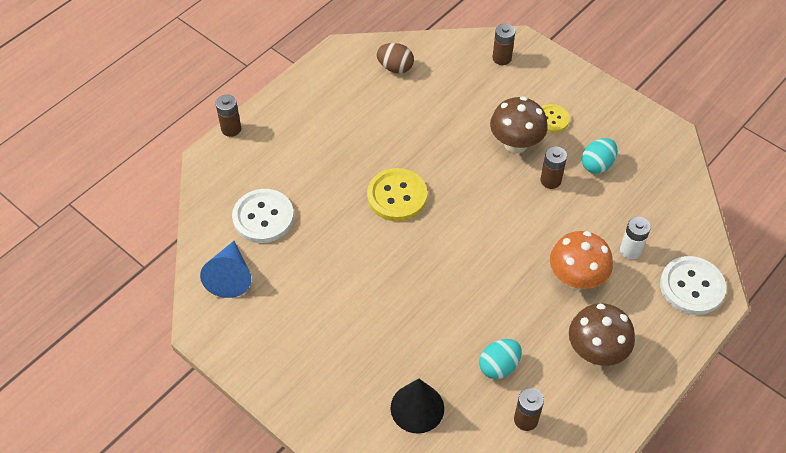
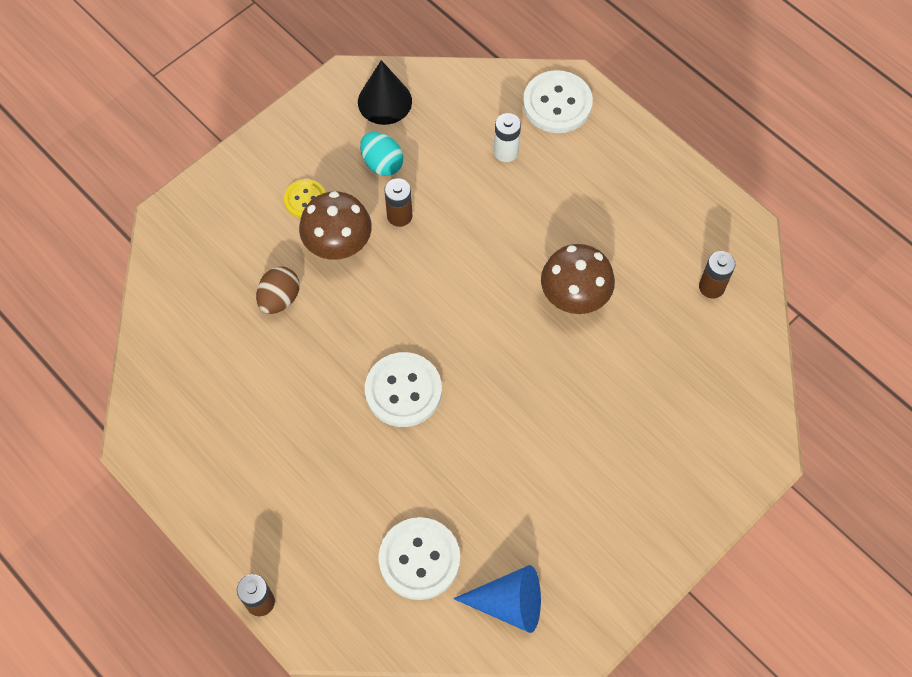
camera: 85 degrees left, 10 degrees up
(395, 67) = (184, 374): brown egg -> brown egg (279, 299)
(397, 196) = (403, 391): yellow button -> white button
(417, 408) = (696, 394): black cone -> black cone (384, 101)
(499, 366) = (647, 305): turquoise egg -> none
(502, 58) = (192, 242): brown battery -> none
(576, 279) = (539, 211): orange mushroom -> none
(596, 352) = (632, 207): brown mushroom -> brown mushroom (574, 297)

